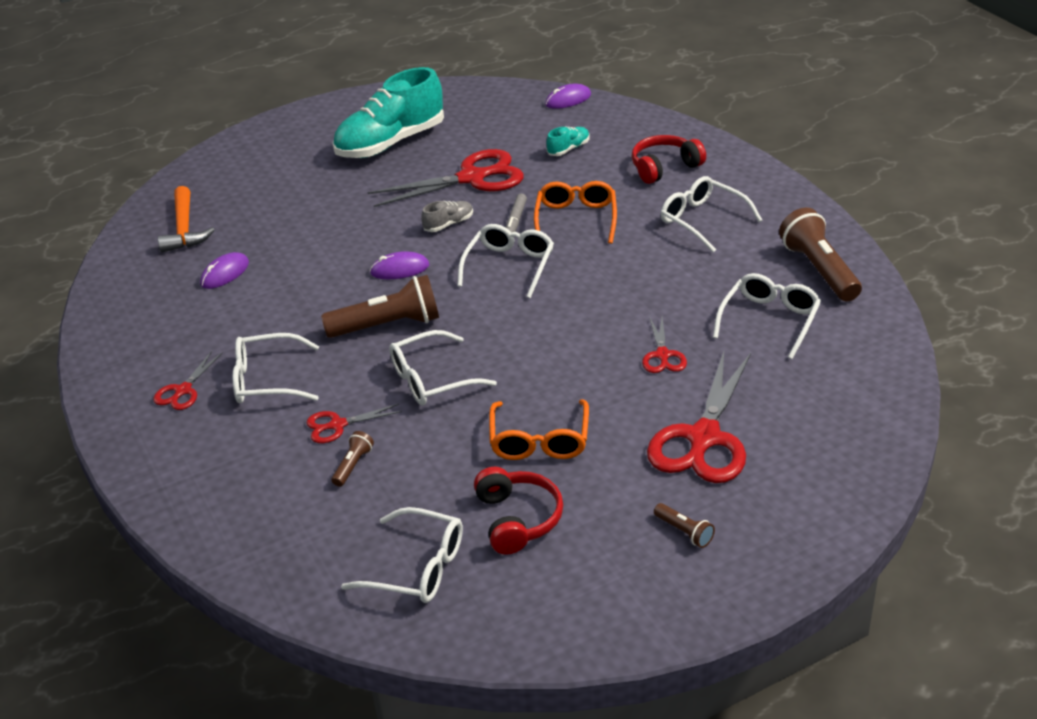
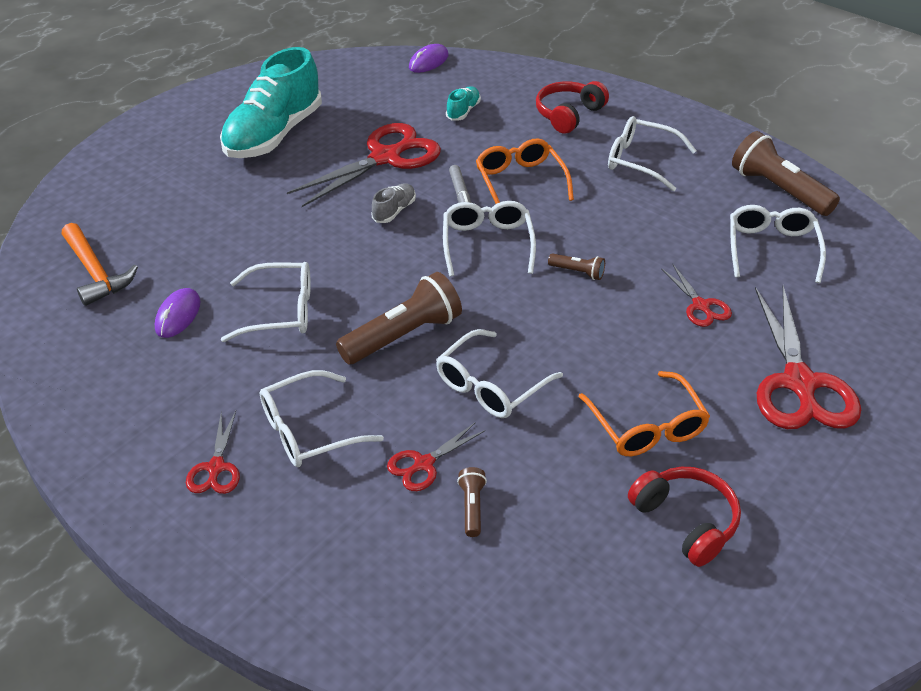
camera: 25 degrees left, 5 degrees up
(400, 269) = (374, 270): purple mouse -> none
(417, 568) = (622, 609): white glasses -> white glasses (281, 311)
(684, 532) = (852, 488): brown flashlight -> brown flashlight (578, 272)

